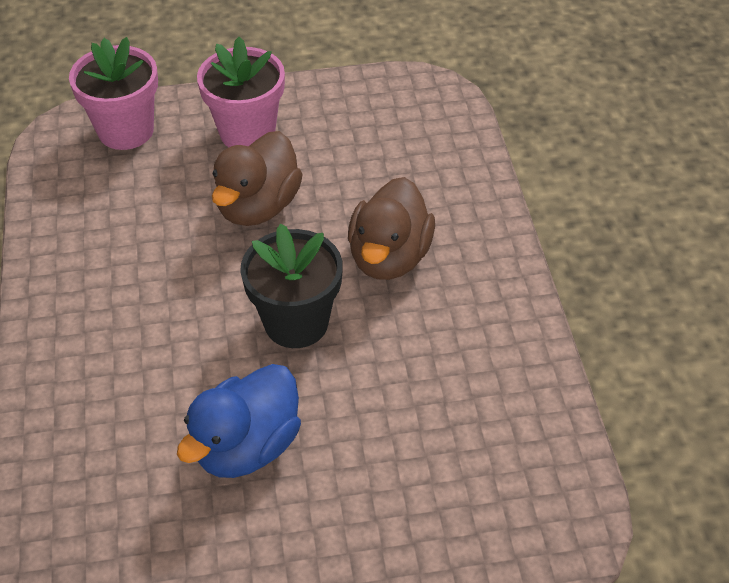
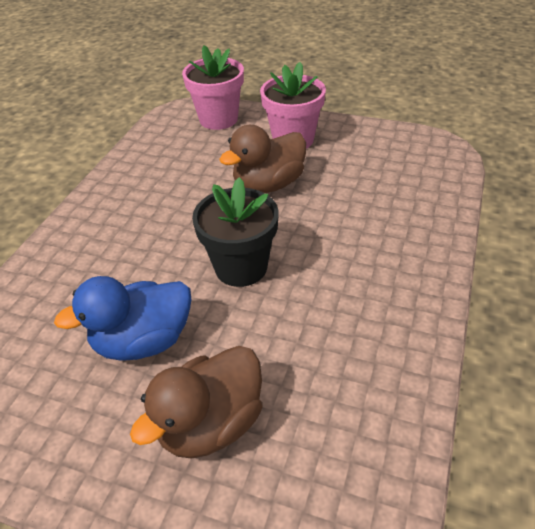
camera: 30 degrees right, 5 degrees down
(389, 257) = (340, 246): brown duck -> brown duck (211, 424)

